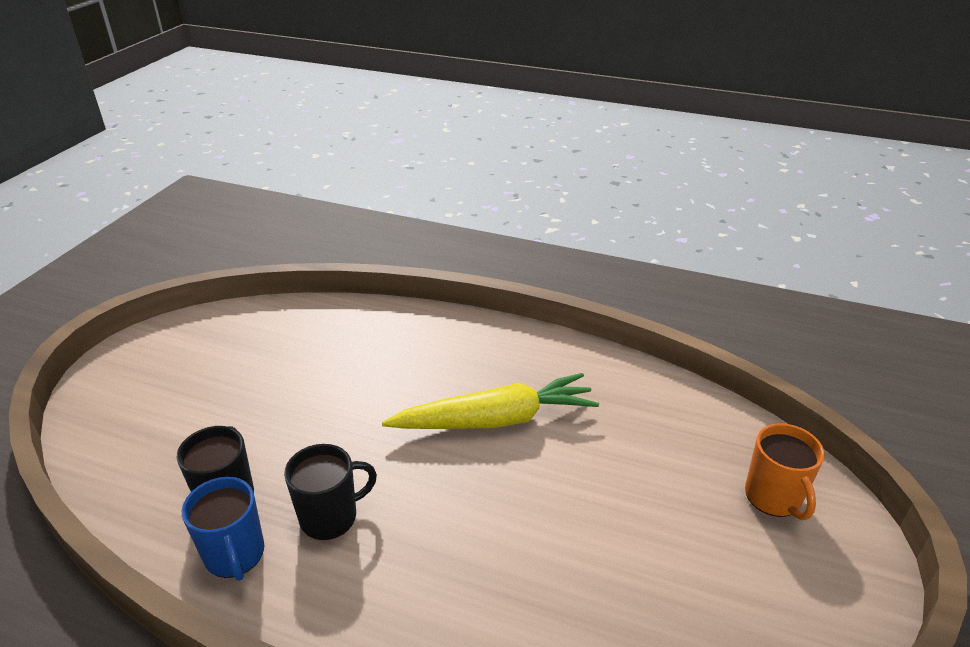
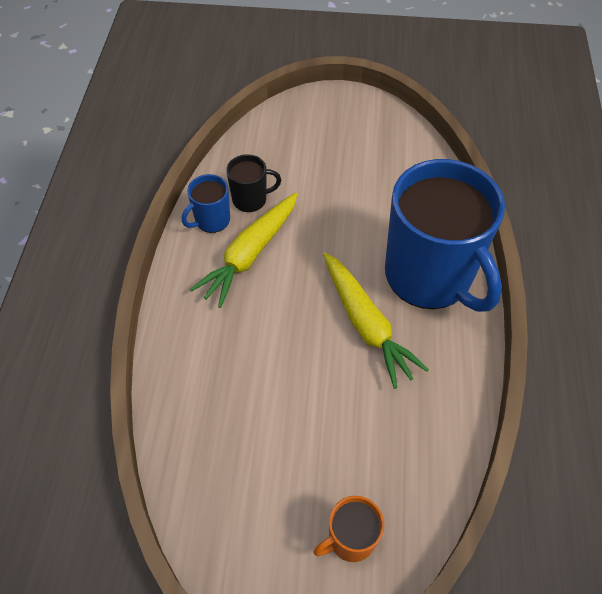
camera: 75 degrees right, 20 degrees up
(330, 516) = (250, 255): black mug -> yellow carrot
(450, 352) = (429, 276): none -> blue mug

